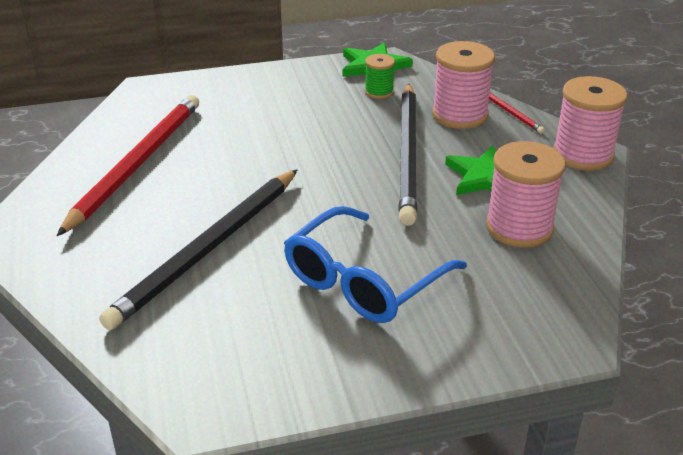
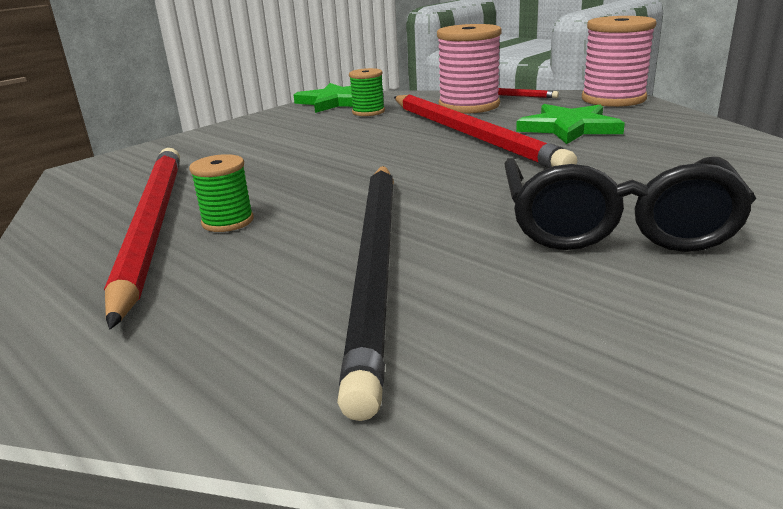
camera: 30 degrees left, 10 degrees down
(175, 178) = (228, 221): none -> green spool
(363, 281) = (614, 225): blue glasses -> black glasses
(408, 154) = (470, 135): black pencil -> red pencil
(519, 227) = (664, 145): pink spool -> none

